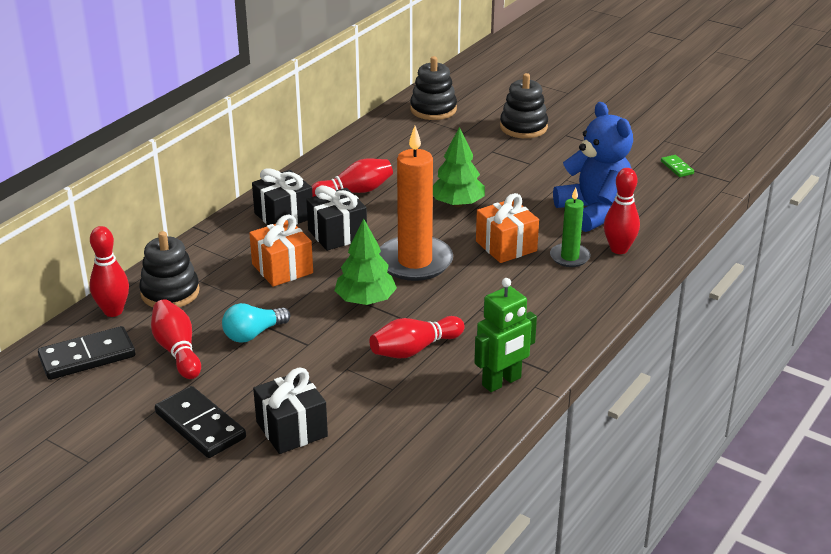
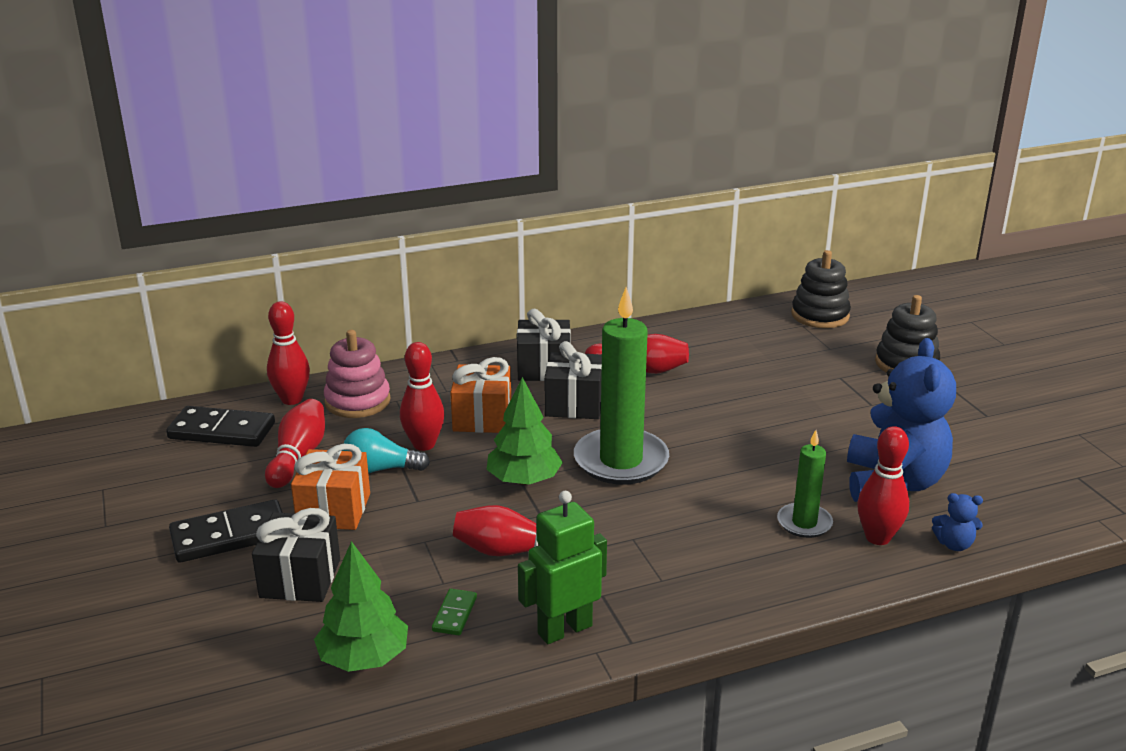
camera: 35 degrees right, 5 degrees down
(170, 292) = (357, 401): black stacking toy -> pink stacking toy
(200, 425) = (230, 536): black domino -> black domino turned 75 degrees clockwise
(263, 304) = (424, 444): none -> red bowling pin
(415, 262) = (621, 461): orange candle -> green candle
(457, 204) = (736, 418): green tree -> green tree (364, 658)
(502, 382) = (564, 629): green robot -> green robot turned 150 degrees clockwise
(506, 246) = (741, 482): orange gift -> orange gift (334, 510)
(663, 236) = (954, 544): none -> blue teddy bear
(677, 167) = (1062, 471): green domino -> green domino (455, 614)

